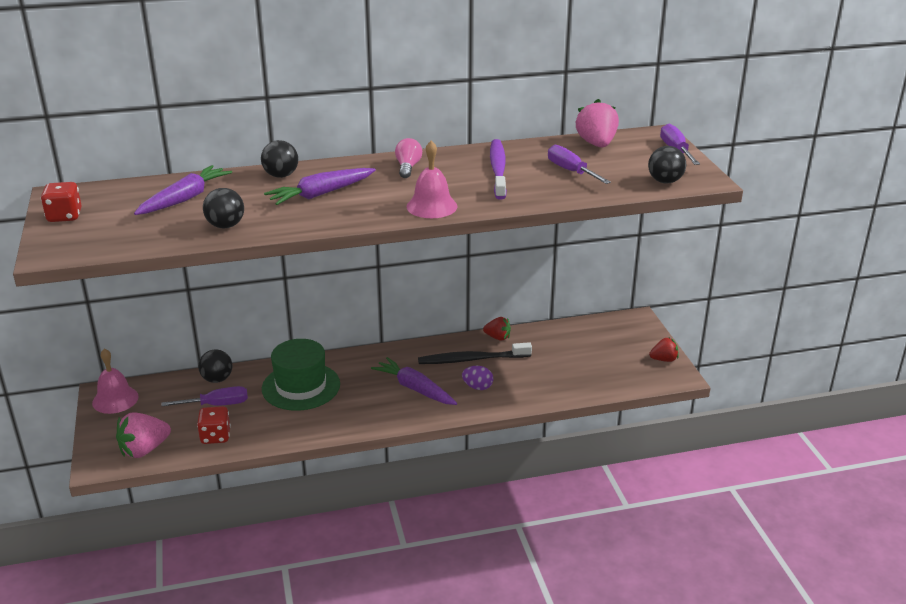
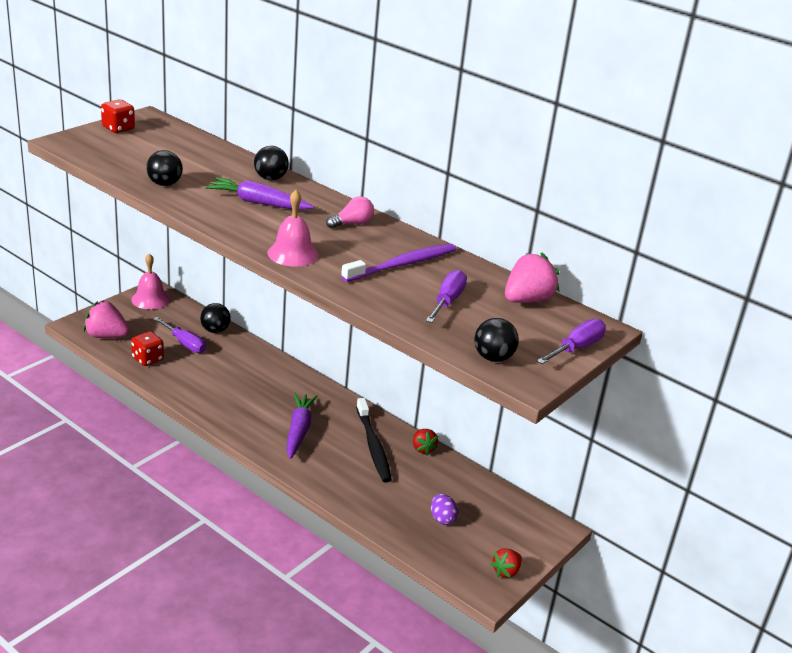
camera: 50 degrees right, 0 degrees up
(185, 199) = (190, 157): purple carrot -> none
(301, 386) = (244, 372): green hat -> none
(472, 359) = (373, 446): black toothbrush -> black toothbrush turned 150 degrees counterclockwise
(477, 387) = (336, 464): purple egg -> purple egg (442, 519)
(664, 359) = (506, 571): red strawberry -> red strawberry turned 90 degrees clockwise

